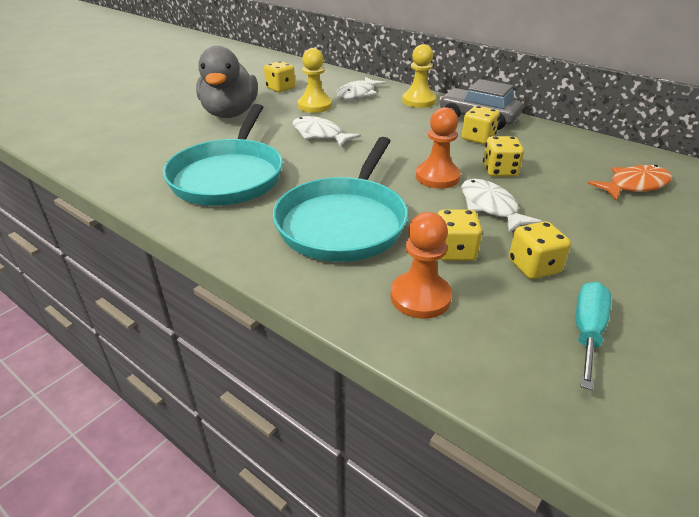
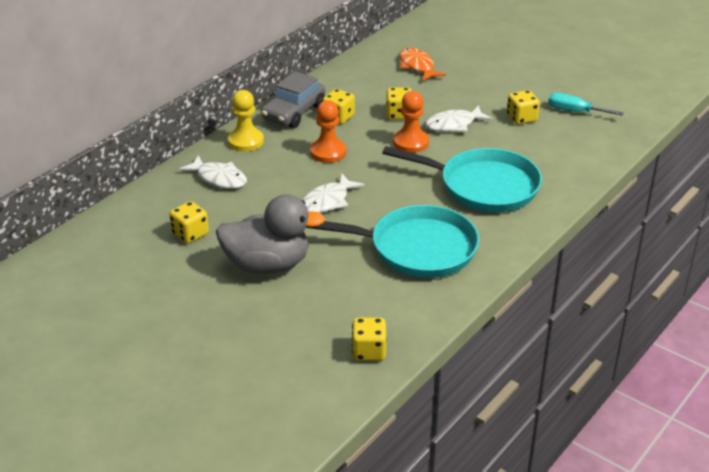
camera: 90 degrees left, 0 degrees up
(314, 106) = (251, 206): yellow pawn -> none
(420, 297) = (560, 159): orange pawn -> orange pawn (328, 152)
(454, 251) = (511, 144): yellow dice -> yellow dice (369, 351)

